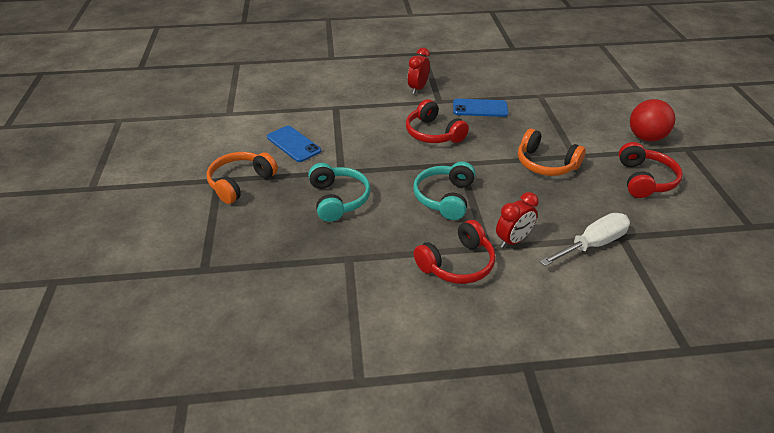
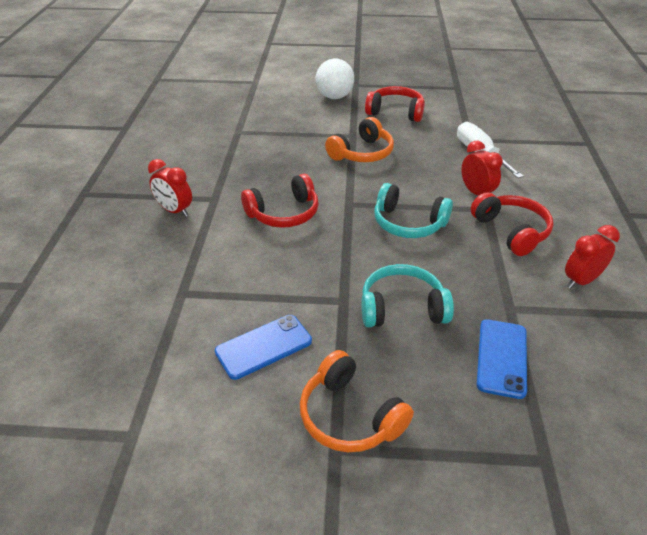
camera: 80 degrees left, 0 degrees up
(395, 309) = (581, 281): none -> red clock
(480, 108) = (245, 172): blue phone -> blue phone (502, 358)
(646, 137) = (334, 97): red ball -> white ball

